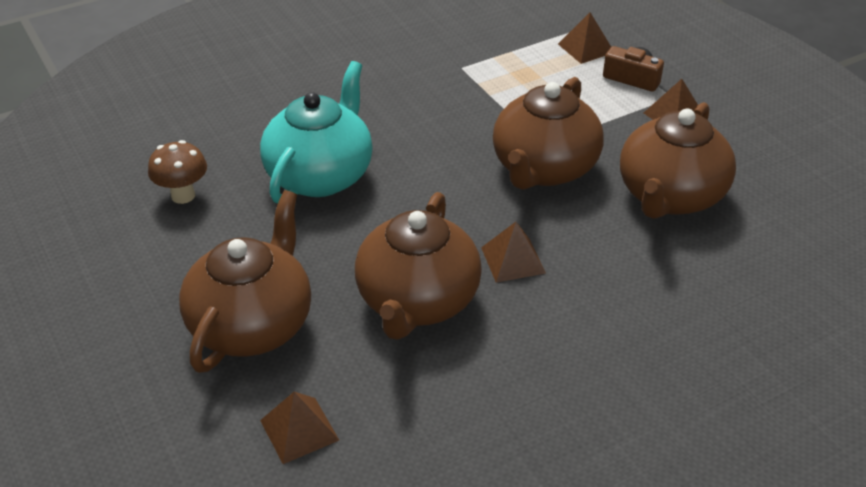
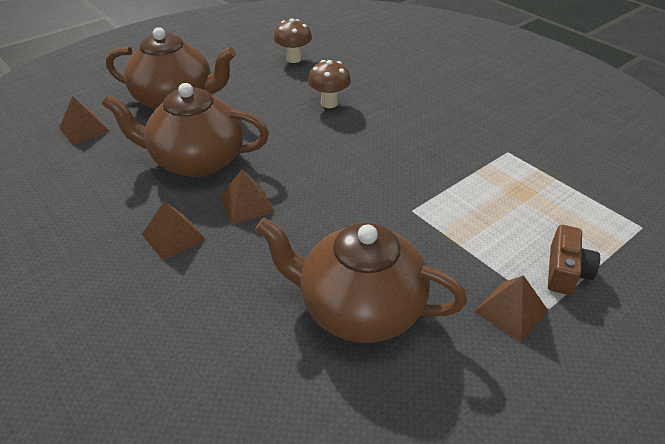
camera: 80 degrees right, 0 degrees up
(320, 175) = (329, 103): turquoise teapot -> brown mushroom
(544, 169) = (375, 213): brown teapot -> none
(585, 48) = (601, 230): brown pyramid -> brown pyramid (173, 236)

